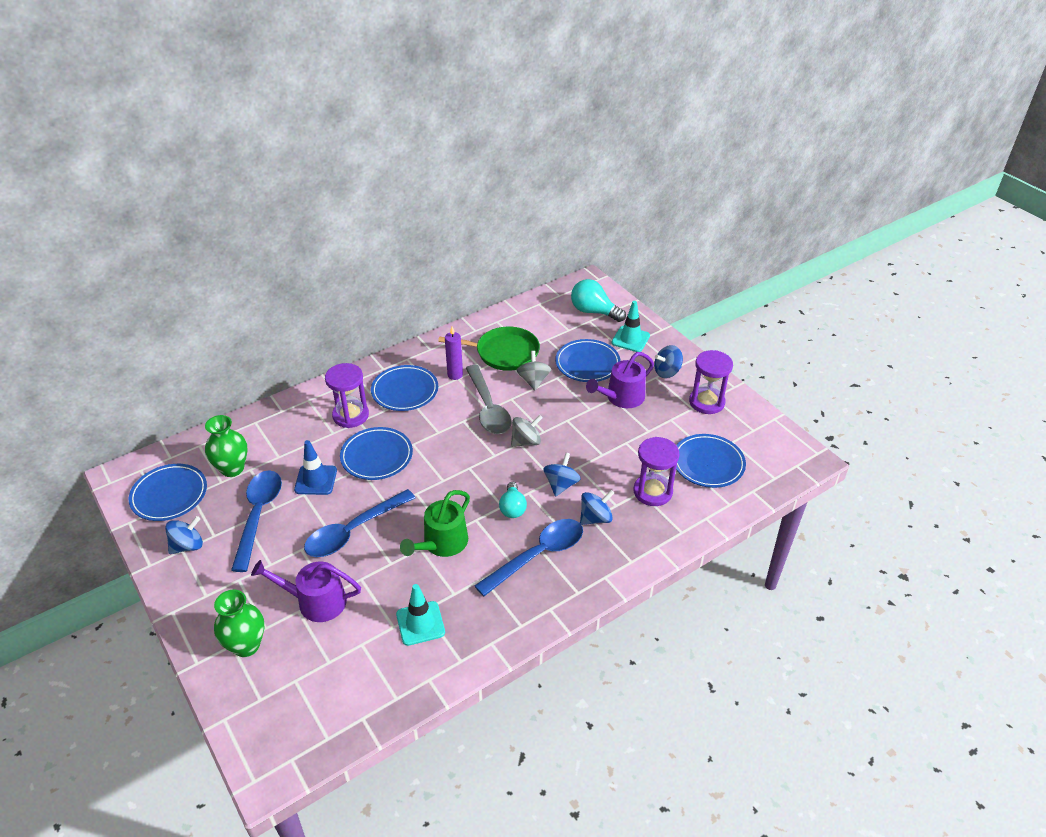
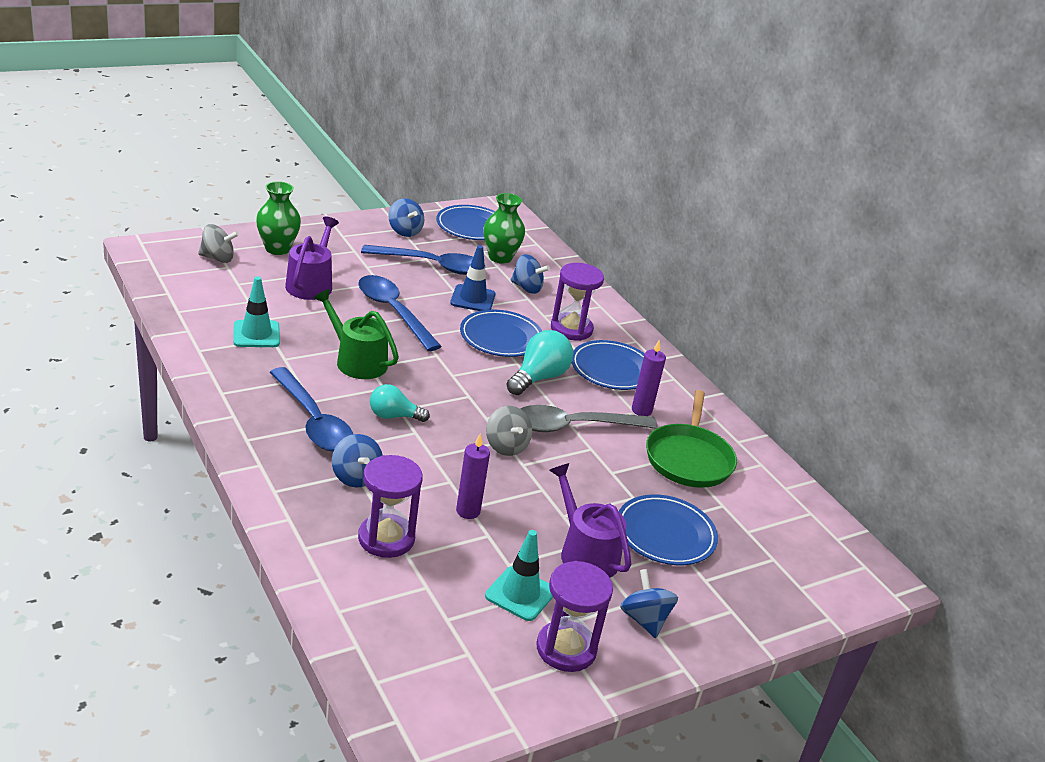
camera: 90 degrees right, 10 degrees down
(533, 381) = (627, 474): grey spinning top -> grey spinning top (217, 258)
(561, 484) = (421, 460): blue spinning top -> blue spinning top (527, 288)
(594, 312) = (798, 569): turquoise light bulb -> turquoise light bulb (538, 378)
(606, 454) = (468, 511): none -> purple candle
(630, 339) = (728, 596): turquoise traffic cone -> turquoise traffic cone (520, 594)
(708, 463) = (427, 611): blue plate -> none

